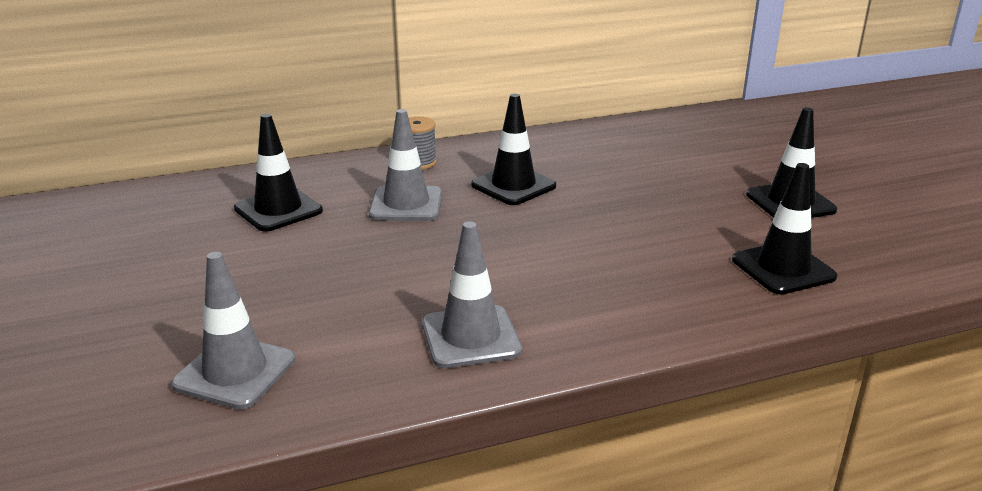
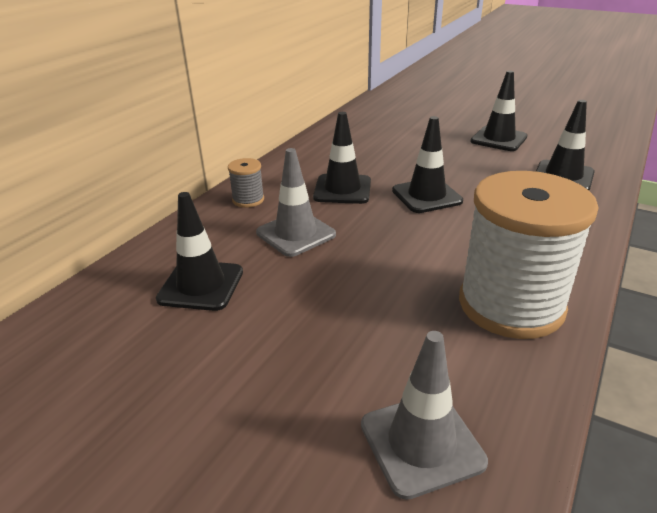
camera: 40 degrees left, 5 degrees up
(471, 337) = (511, 305): grey traffic cone -> white spool
(582, 223) = (426, 196): none -> black traffic cone

